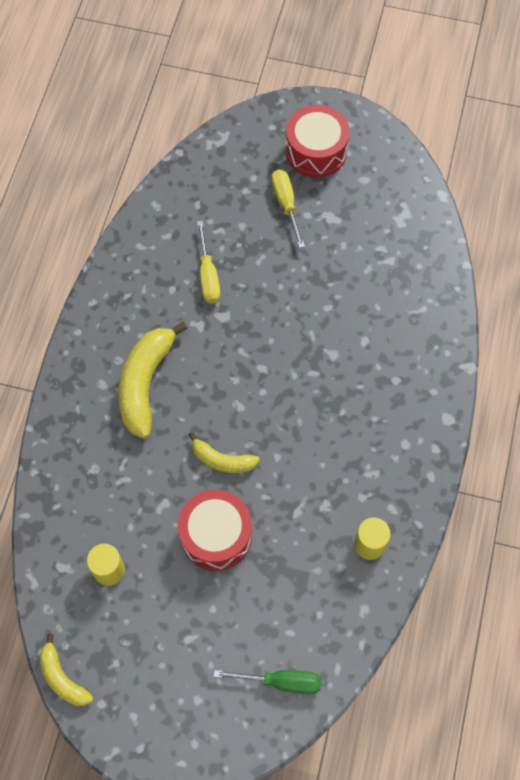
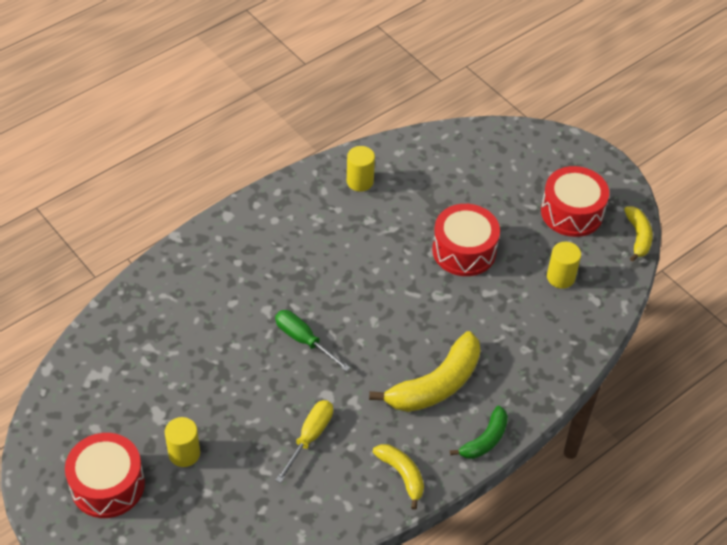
camera: 145 degrees left, 15 degrees down
(74, 363) = (485, 440): none -> green banana
(145, 661) = (572, 212): none -> red drum
(222, 460) = (419, 293): yellow banana -> yellow banana (402, 475)
(281, 681) = (487, 150): green screwdriver -> green screwdriver (304, 340)
(286, 204) = (184, 453): yellow screwdriver -> yellow cylinder

